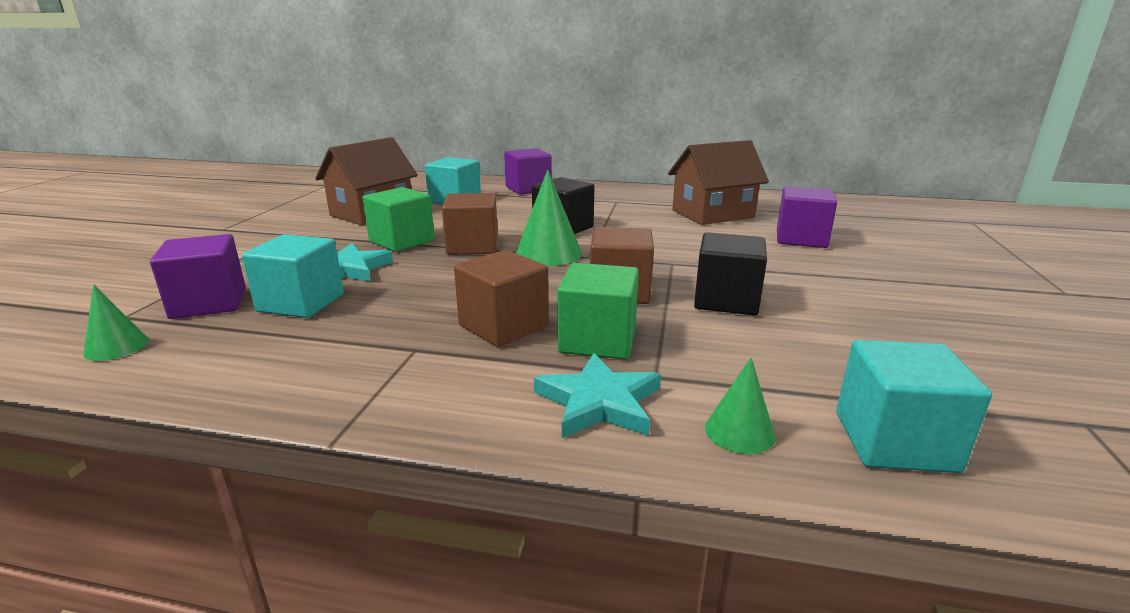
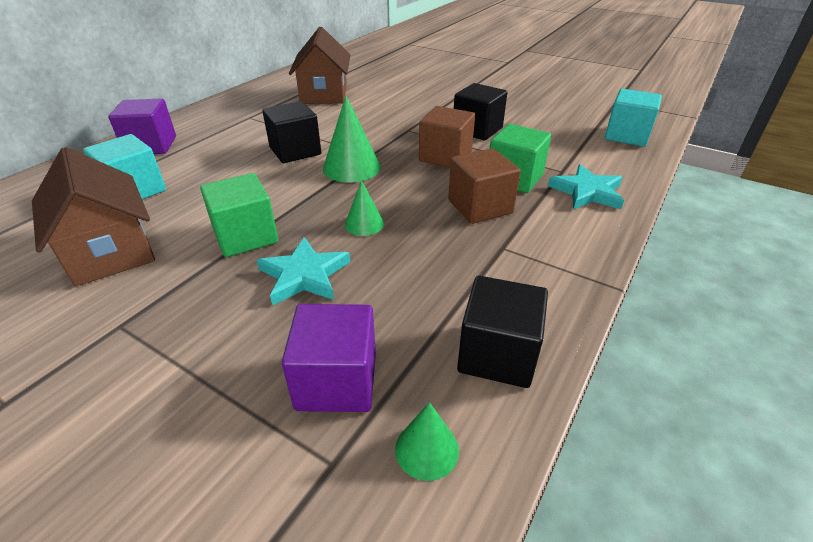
camera: 70 degrees left, 15 degrees up
(220, 364) = (497, 354): none -> black cube
(301, 303) = (378, 307): turquoise cube -> none
(472, 246) = (302, 198): brown cube -> none
(739, 431) = (617, 164): green cone -> green cone (364, 224)
(801, 239) = (398, 85): purple cube -> none

